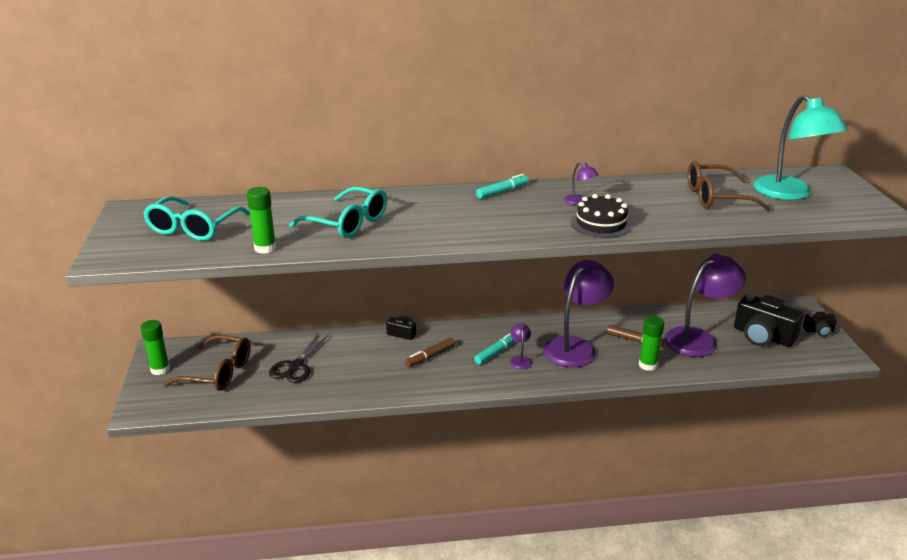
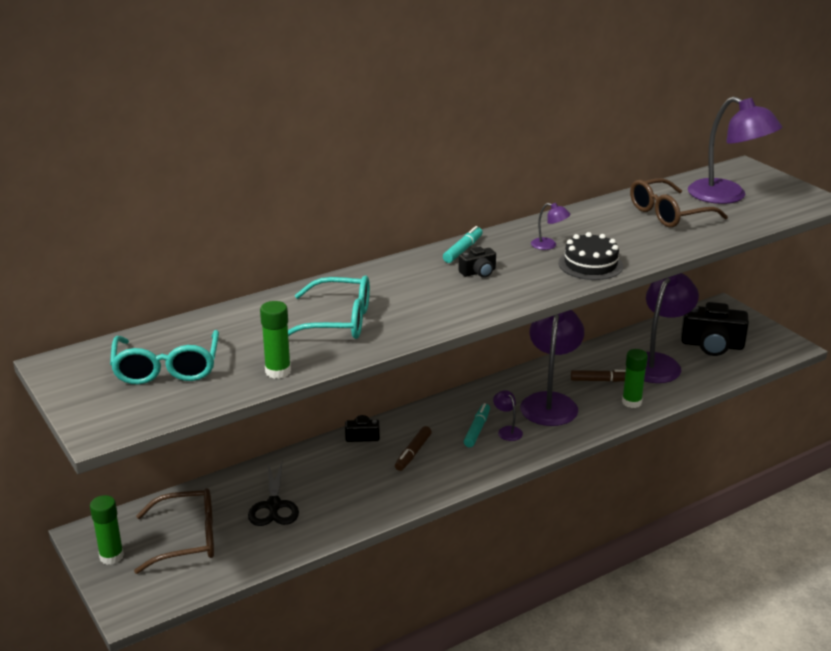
camera: 25 degrees left, 0 degrees up
(790, 194) = (727, 196): turquoise lamp -> purple lamp
(818, 331) = (755, 327): black camera -> black camera (478, 272)

